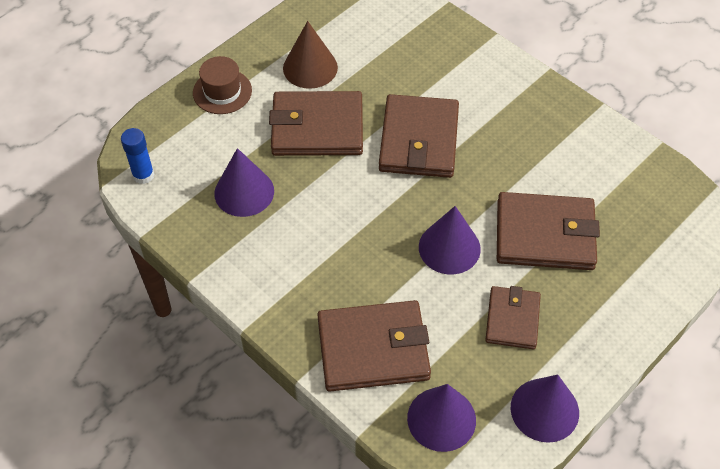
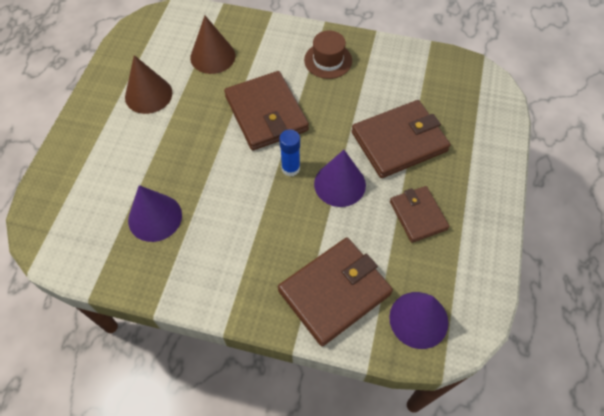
camera: 30 degrees left, 5 degrees up
(143, 175) = (59, 244): blue glue stick -> blue glue stick (290, 168)
(222, 91) = (87, 144): brown hat -> brown hat (328, 60)
(317, 128) = (183, 139): brown wallet -> none
(400, 55) = (212, 56): none -> brown cone
(544, 410) = (483, 271): purple cone -> none

